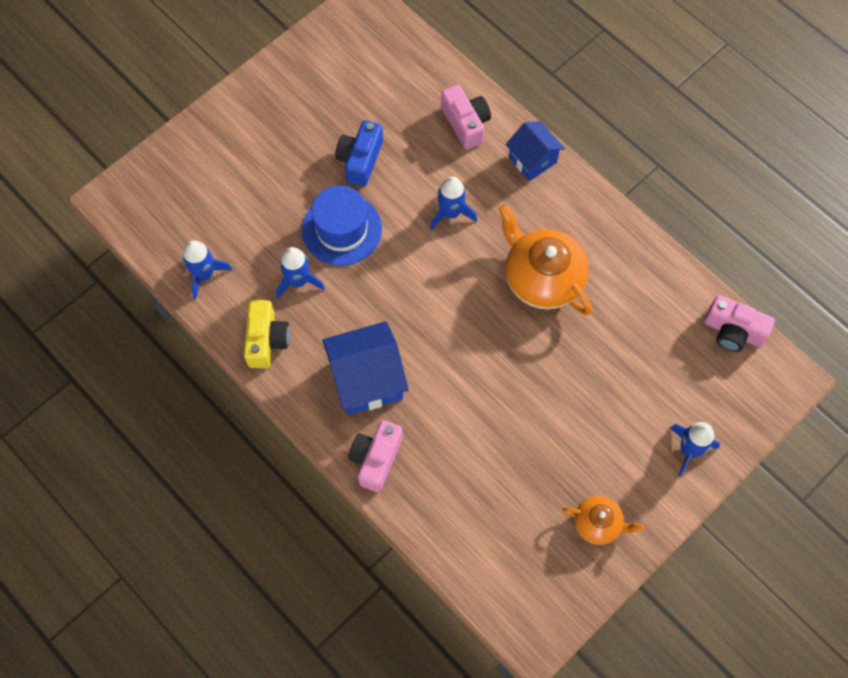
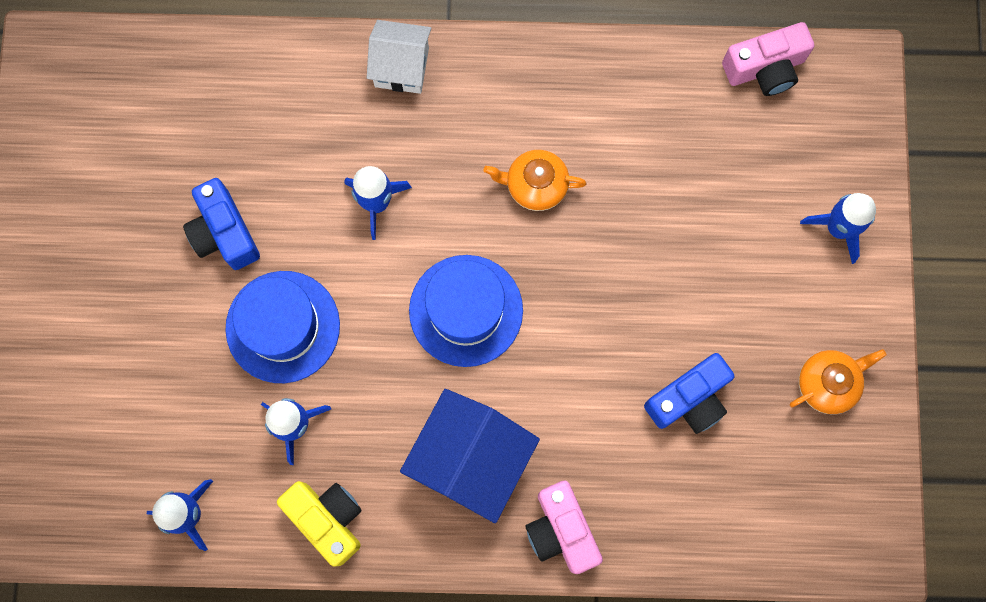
camera: 45 degrees left, 10 degrees up
(441, 305) = (466, 310): none -> blue hat
(466, 123) = (294, 90): pink camera -> none
(512, 459) = (689, 399): none -> blue camera
(532, 160) = (401, 67): blue house -> white house
(542, 278) = (535, 185): orange teapot -> orange teapot, size x0.55

